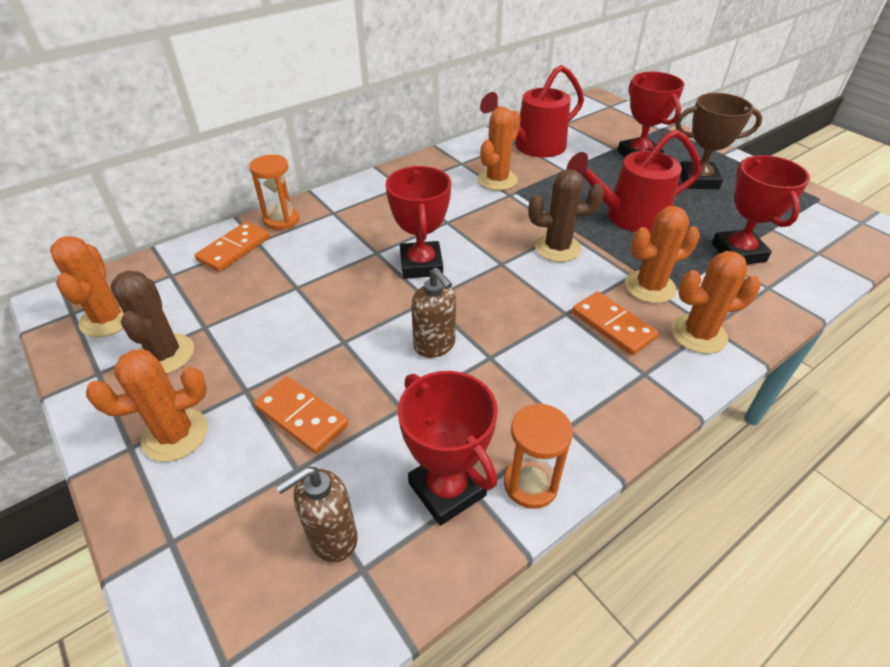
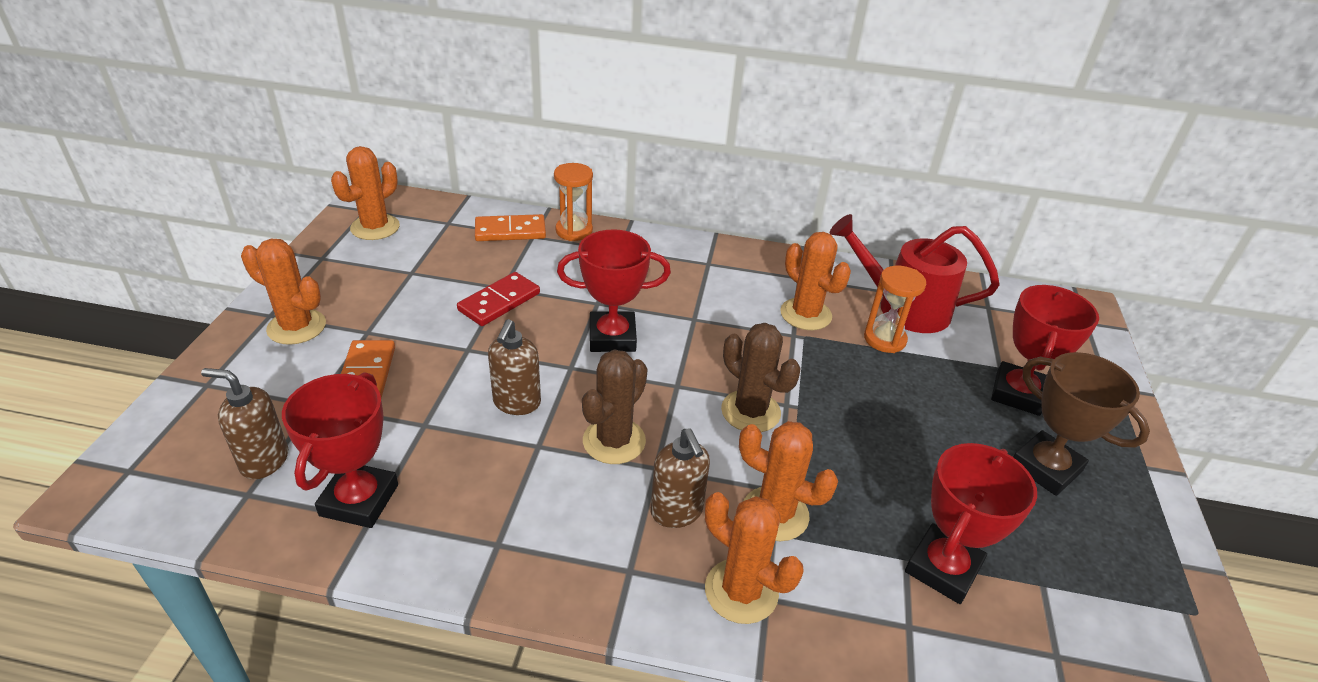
camera: 45 degrees right, 5 degrees down
(165, 354) = (366, 273): brown cactus -> brown cactus (614, 441)
(311, 297) = (499, 302): none -> red domino
(421, 265) = (612, 337): red trophy -> red trophy turned 45 degrees clockwise
(497, 180) = (805, 314): orange cactus -> orange cactus turned 60 degrees clockwise
(530, 484) = (407, 552): orange hourglass -> orange hourglass (884, 339)
(613, 325) = (677, 512): orange domino -> brown soap dispenser
(628, 217) = (879, 440): red watering can -> none

